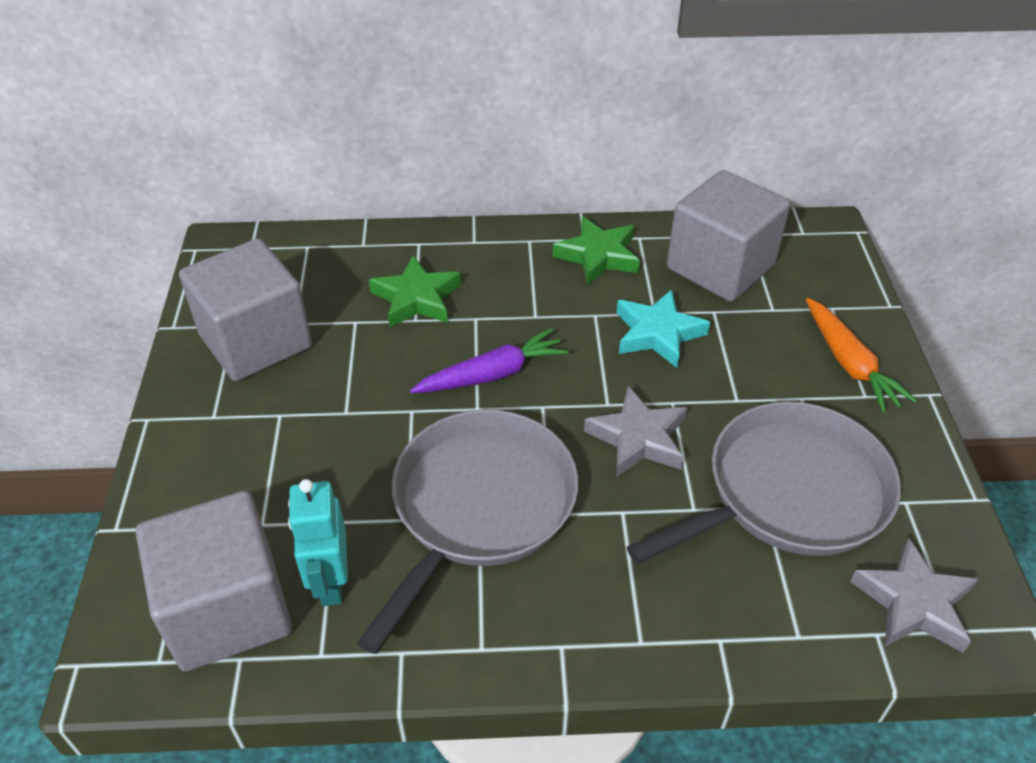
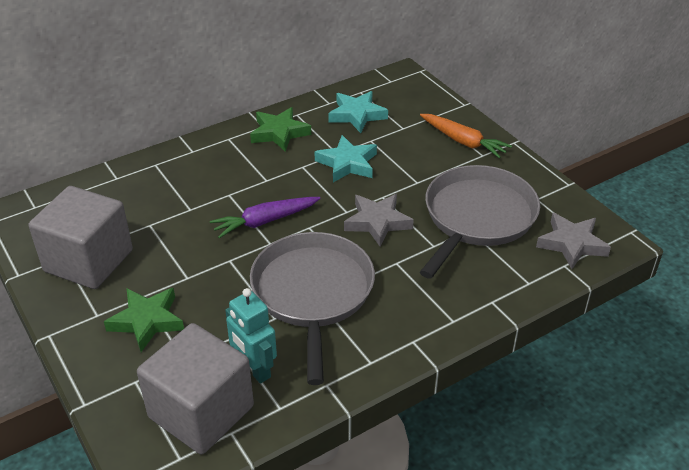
camera: 30 degrees left, 5 degrees down
(416, 298) = (180, 197): green star -> green star (147, 321)
(492, 374) = (265, 221): purple carrot -> purple carrot turned 150 degrees counterclockwise
(720, 267) = (357, 115): grey cube -> turquoise star

